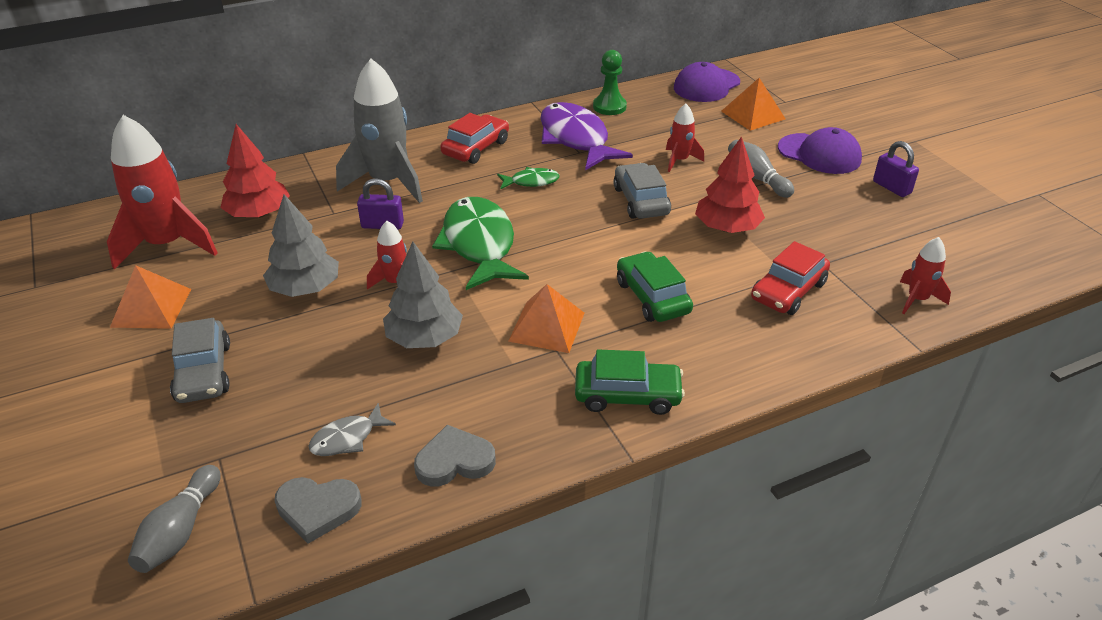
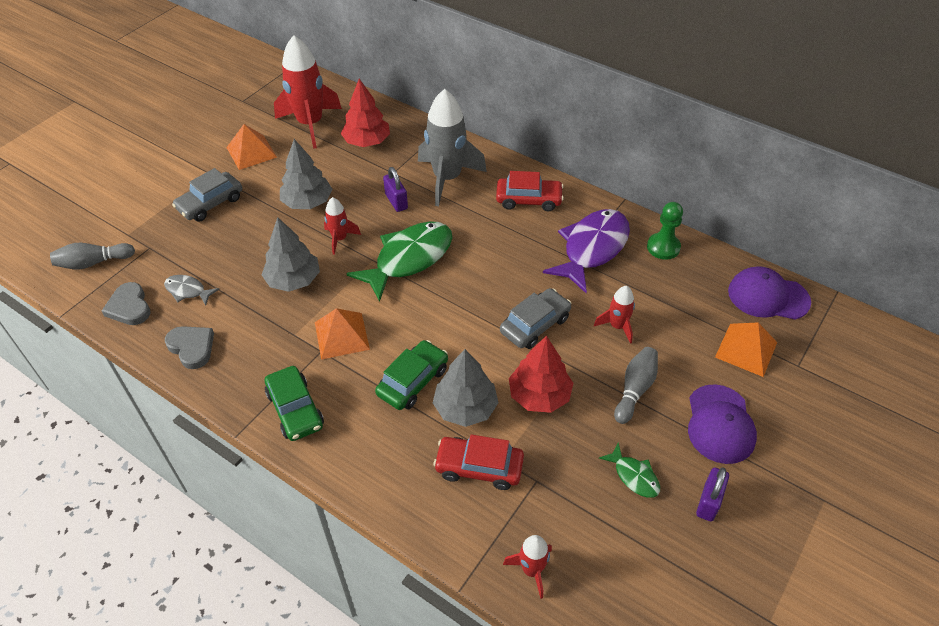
camera: 60 degrees right, 10 degrees up
(531, 182) = (509, 250): green fish -> green fish (634, 476)
(711, 275) = (465, 408): none -> grey tree

